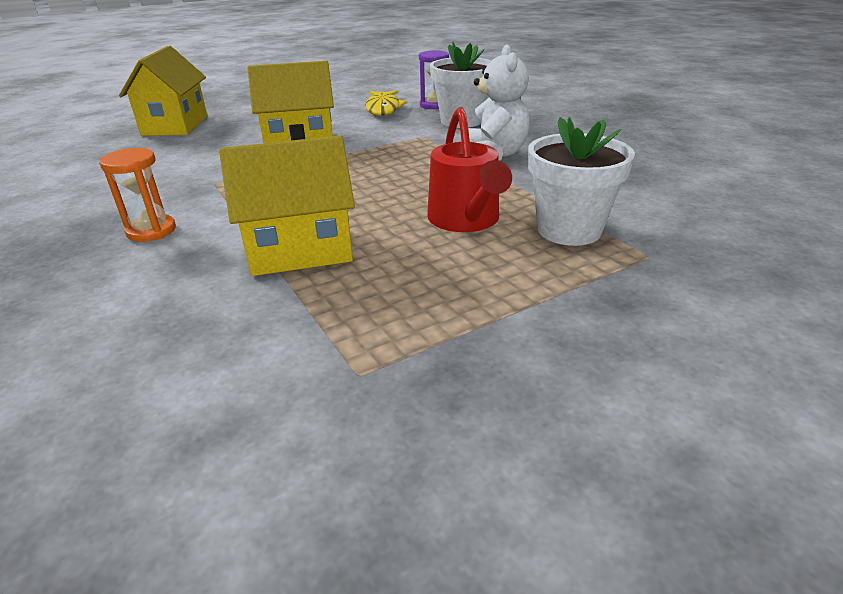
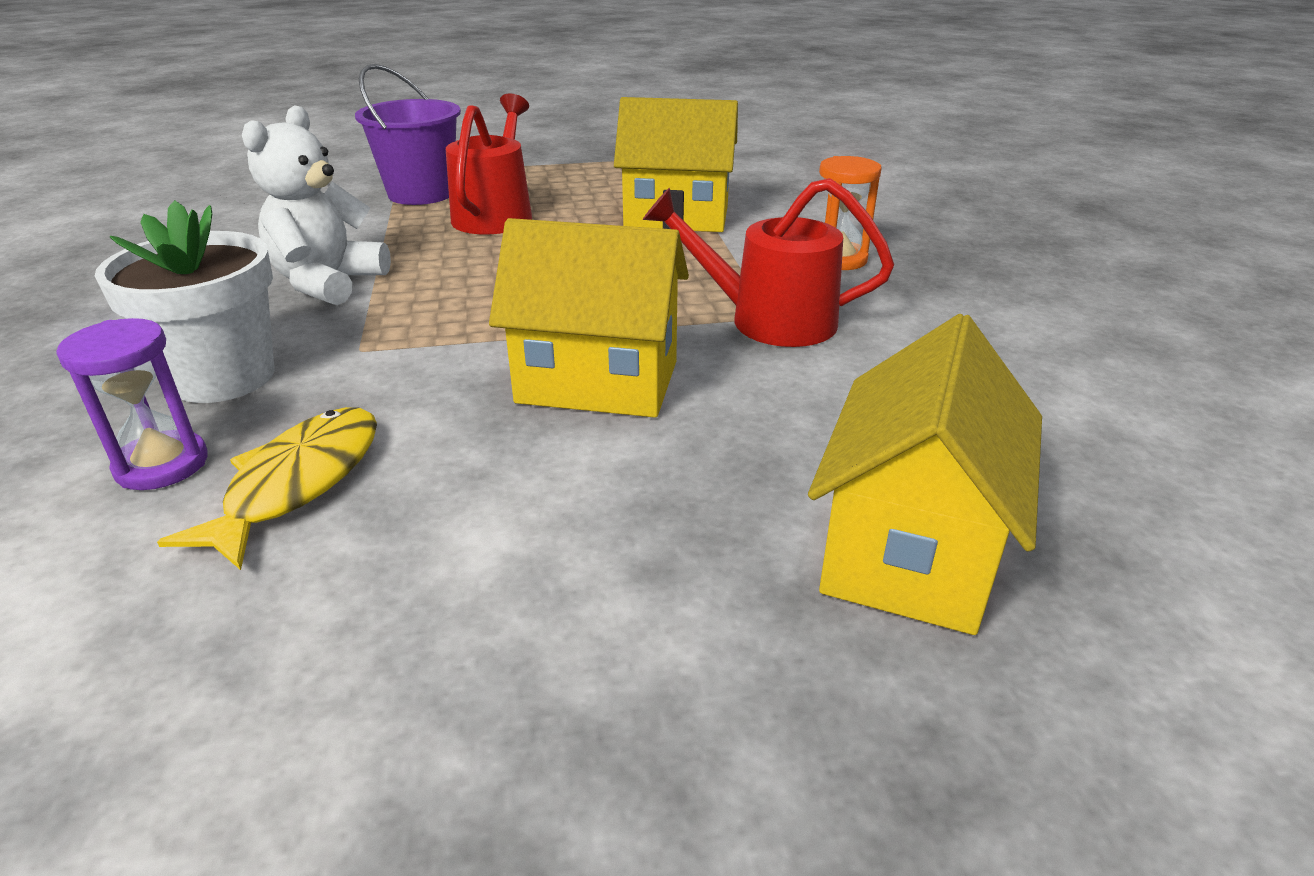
camera: 160 degrees left, 0 degrees up
(215, 180) = (769, 320): none -> red watering can
(569, 230) = (421, 193): white flower pot -> purple bucket

